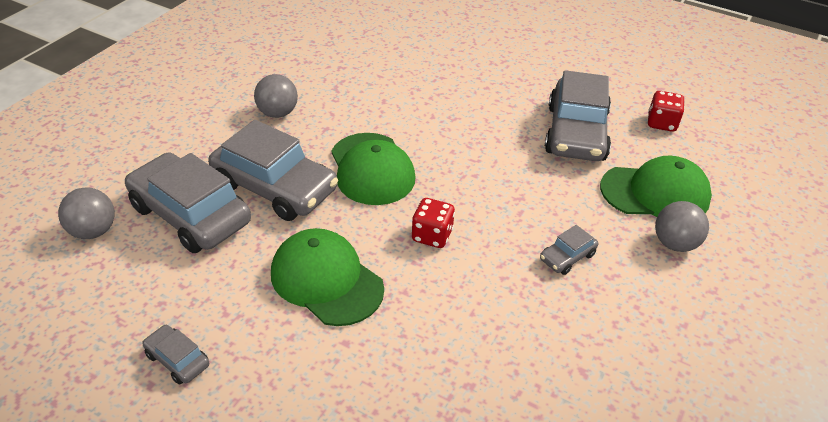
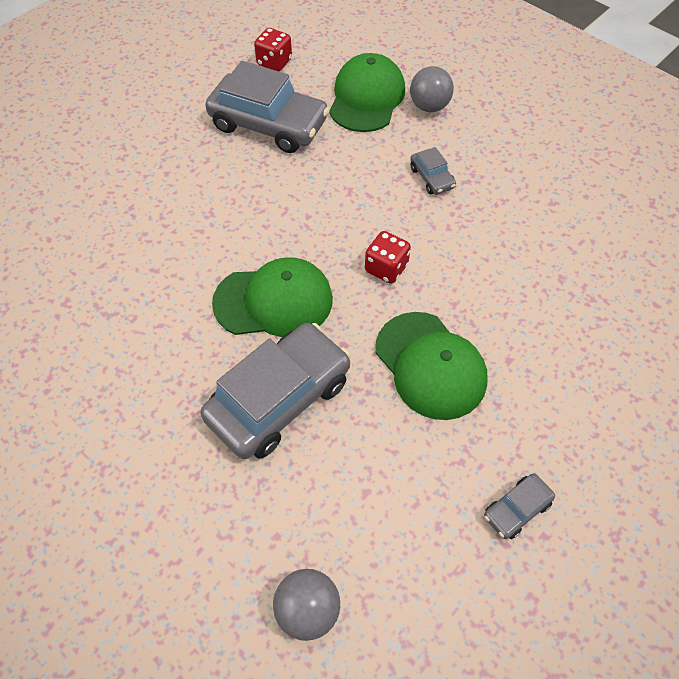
camera: 75 degrees left, 15 degrees up
(190, 215) = (304, 493): grey car -> none
(277, 113) = (137, 383): grey ball -> none
(326, 280) = (430, 365): green cap -> green cap turned 90 degrees counterclockwise

